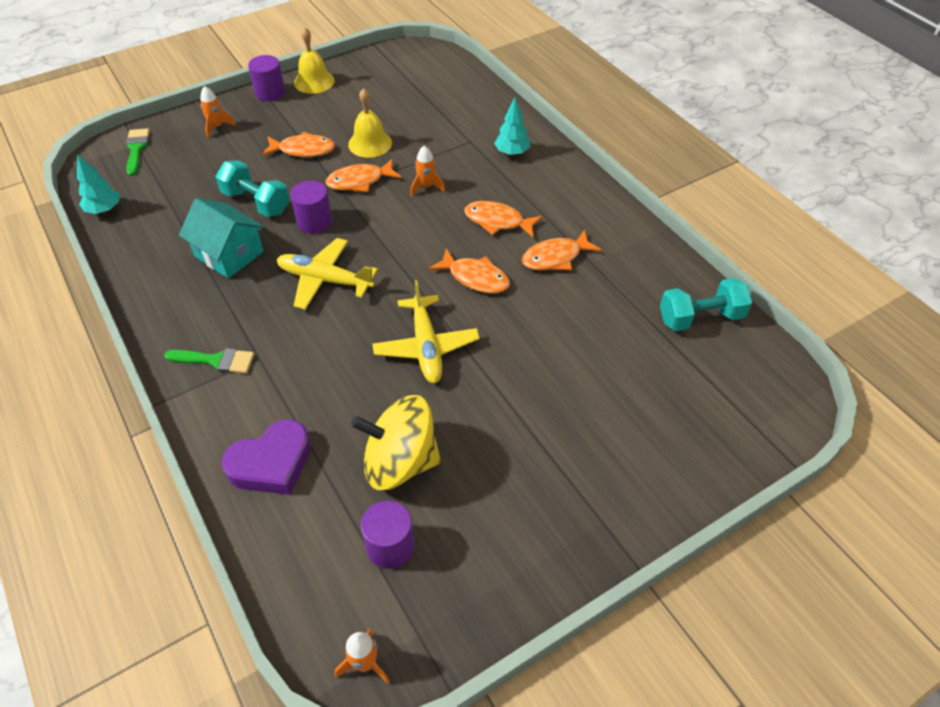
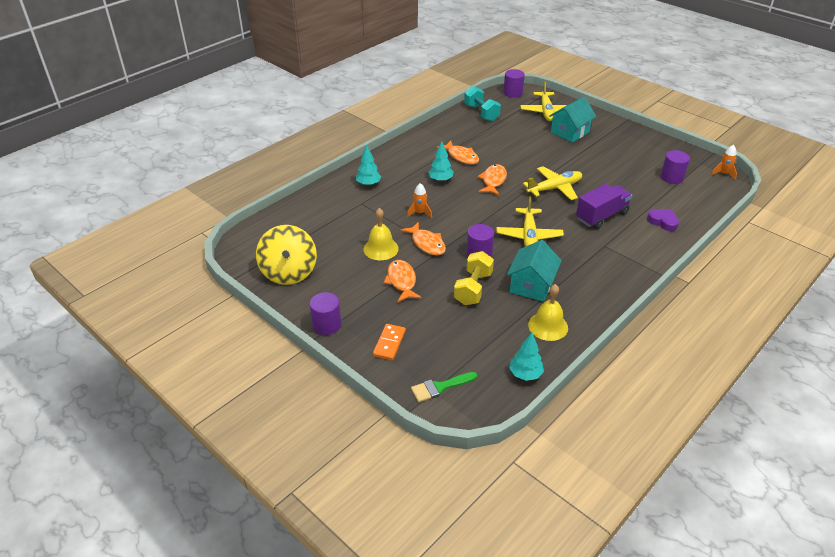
camera: 105 degrees left, 10 degrees down
(216, 360) = (618, 262): green brush -> none
(217, 127) = (389, 343): orange rocket -> orange domino
(256, 202) = (473, 288): turquoise dumbbell -> yellow dumbbell
(271, 463) = (663, 222): purple heart -> purple heart, size x0.65
(314, 81) = (302, 301): yellow bell -> yellow bell (548, 326)
(327, 381) = (601, 216): none -> purple truck
(400, 462) = (629, 183): yellow spinning top -> yellow spinning top (289, 272)
(497, 221) = (440, 180): orange fish -> turquoise tree
(604, 434) = (570, 132): none -> turquoise house
(695, 421) = (546, 111): none -> yellow plane
(782, 389) = (512, 93): none -> purple cylinder

